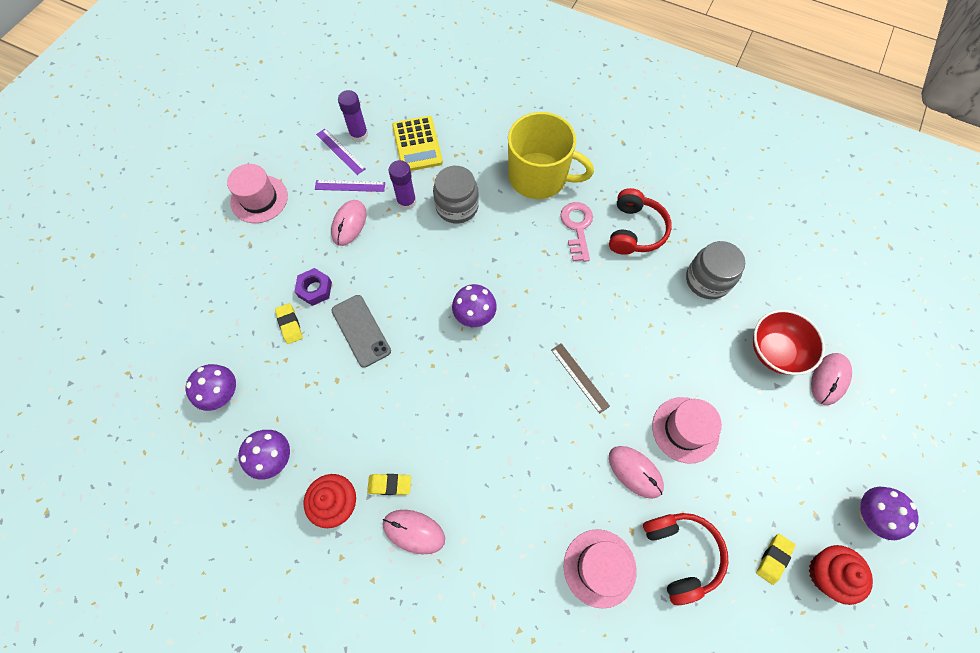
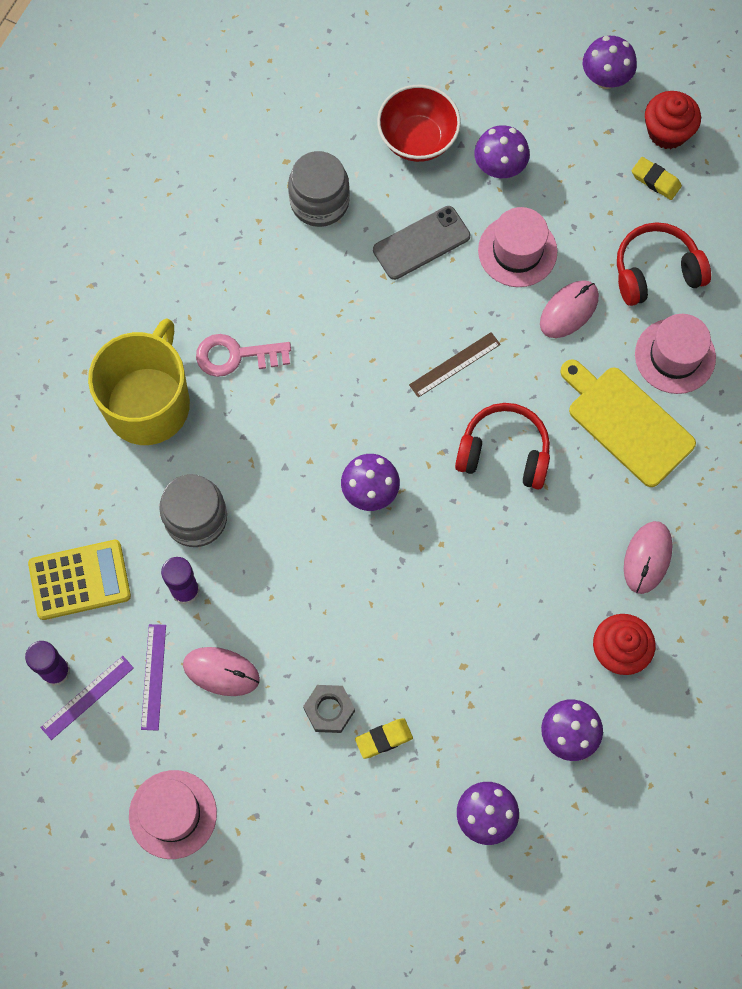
camera: 90 degrees left, 5 degrees up
(315, 289) = (329, 710): purple nut -> grey nut
(361, 330) = (392, 640): grey phone -> grey phone (421, 243)
(389, 485) = (595, 589): yellow eraser -> none
(534, 519) = (627, 423): none -> yellow cutting board
(635, 230) = (242, 282): red headphones -> red headphones (504, 453)
(761, 416) = (499, 167): none -> purple mushroom
(829, 379) = (452, 87): pink mouse -> none

